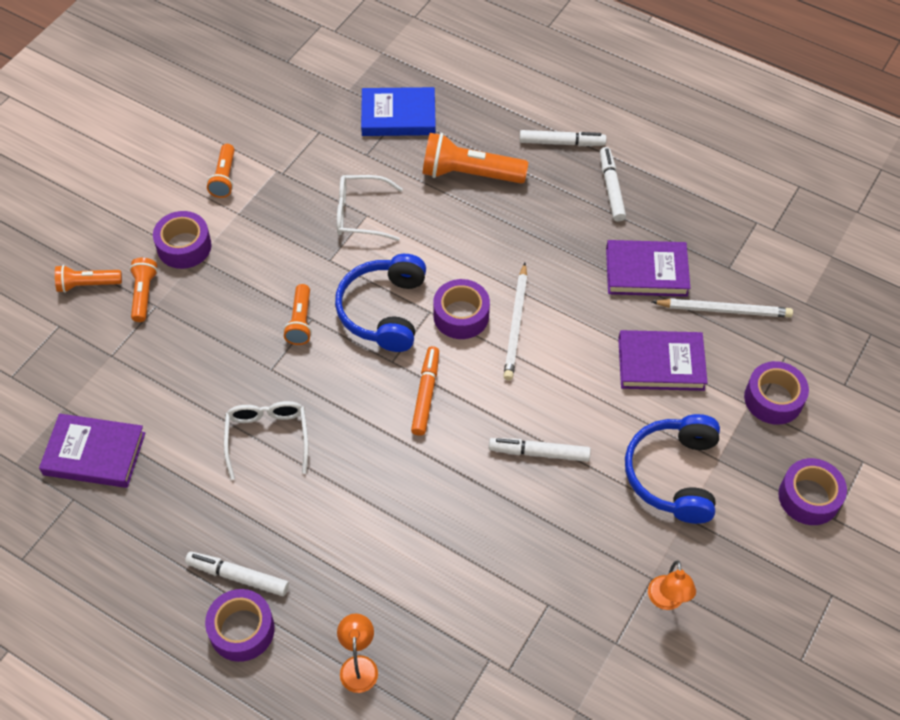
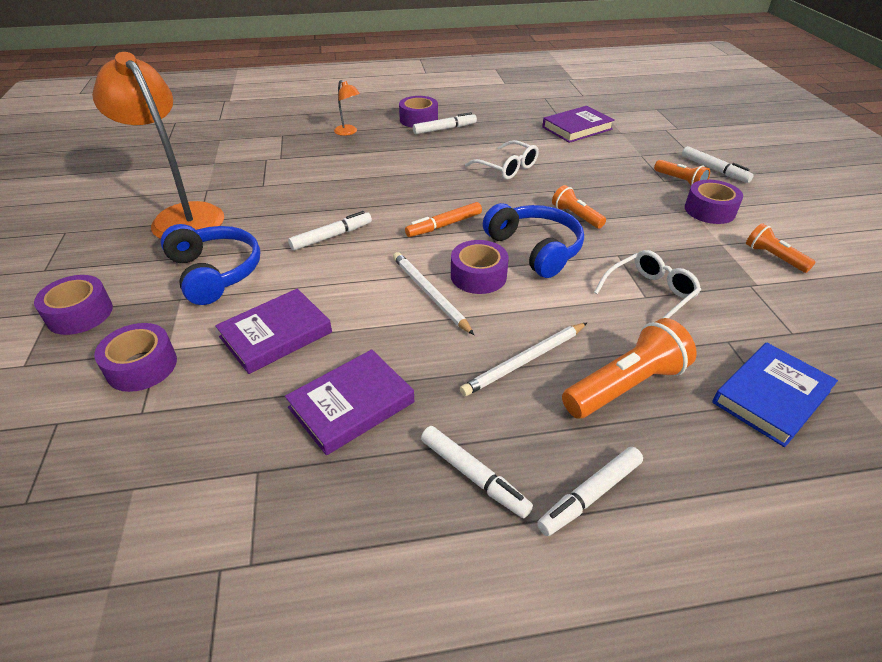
camera: 140 degrees right, 15 degrees down
(87, 284) = (714, 170): orange flashlight -> white marker
(425, 394) = (444, 225): orange marker -> orange marker turned 90 degrees clockwise
(666, 601) = (182, 216): orange lamp -> orange lamp, size x2.41
(724, 310) = (237, 418): white pencil -> white pencil (524, 361)

